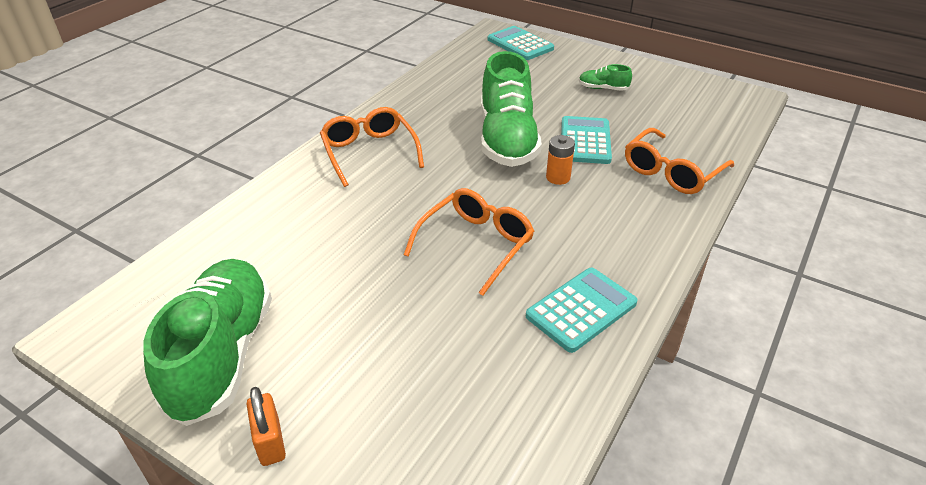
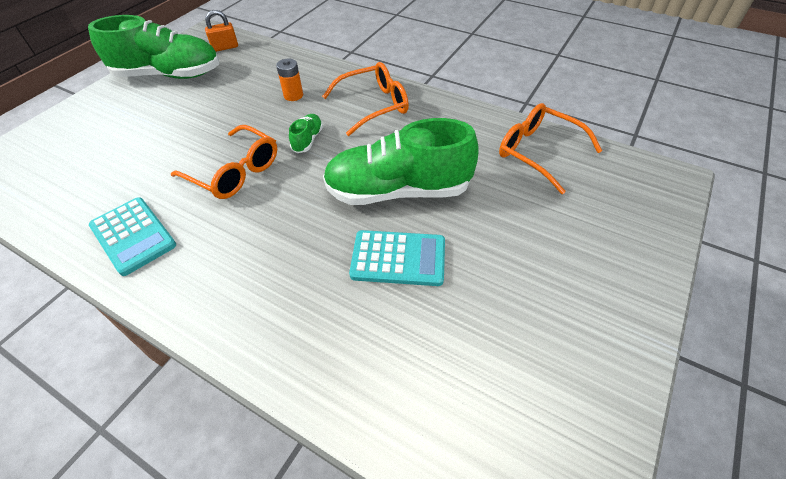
camera: 90 degrees right, 10 degrees up
(270, 442) = (97, 100): orange padlock -> orange padlock (225, 47)
(520, 44) = (642, 204): turquoise calculator -> none
(558, 177) = (325, 229): orange battery -> orange battery (293, 95)
(603, 88) = (538, 290): green shoe -> green shoe (308, 140)
(671, 172) = (328, 344): orange glasses -> orange glasses (538, 152)

